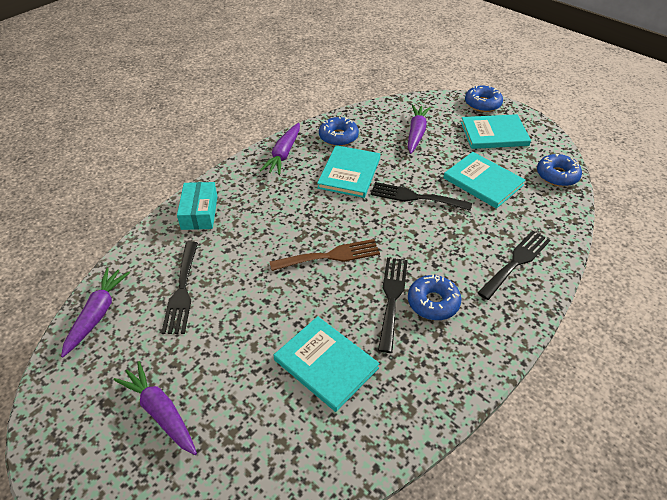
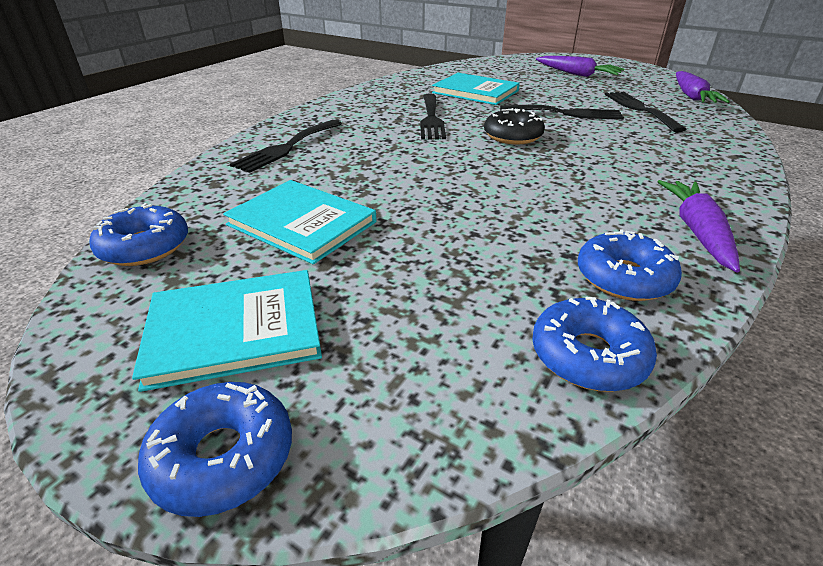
camera: 170 degrees right, 10 degrees down
(199, 212) = (714, 154): turquoise box -> none
(330, 256) = (512, 136): brown fork -> black donut
(349, 173) = (549, 214): turquoise book -> none
(415, 197) = (422, 193): black fork -> black fork (566, 113)
(416, 133) = (443, 307): purple carrot -> none
(433, 302) = (388, 119): blue donut -> blue donut (588, 356)

